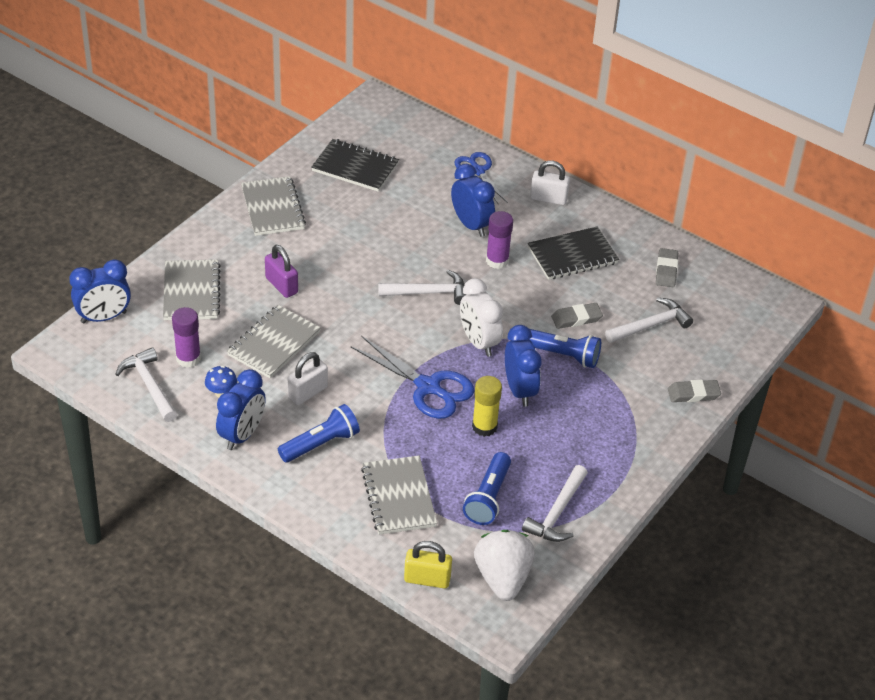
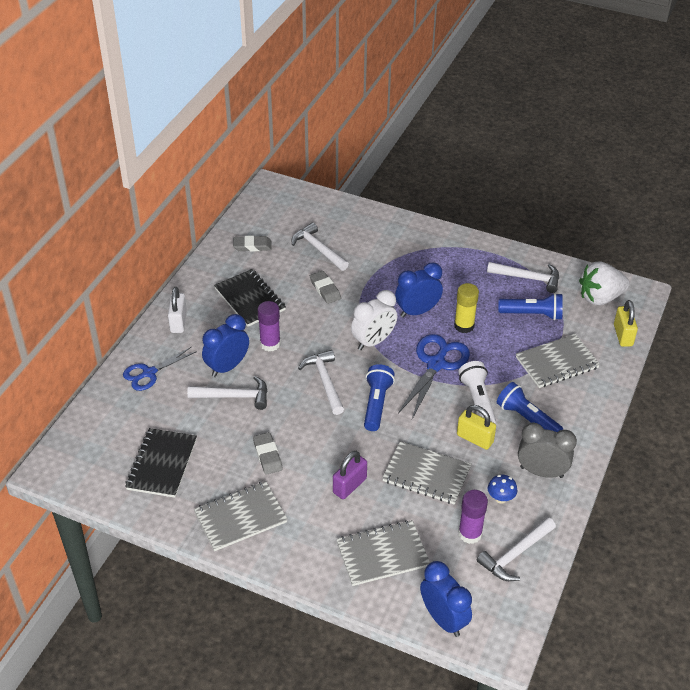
camera: 100 degrees left, 0 degrees up
(242, 435) = (541, 472): blue clock -> grey clock
(307, 392) = (475, 438): white padlock -> yellow padlock
(362, 409) = (477, 400): none -> white flashlight
(427, 224) = (234, 396): none -> white hammer
(563, 355) = (369, 292): blue flashlight -> blue flashlight (376, 404)
(693, 394) = (383, 223): grey eraser -> grey eraser (267, 455)

